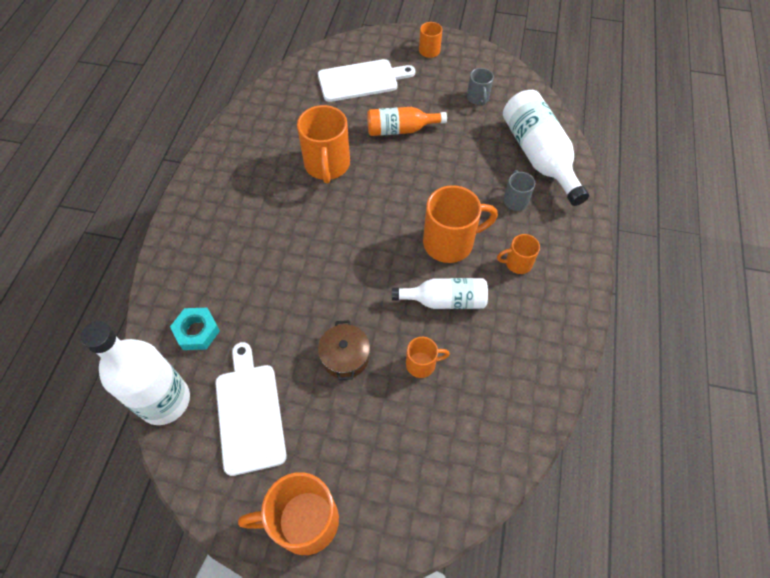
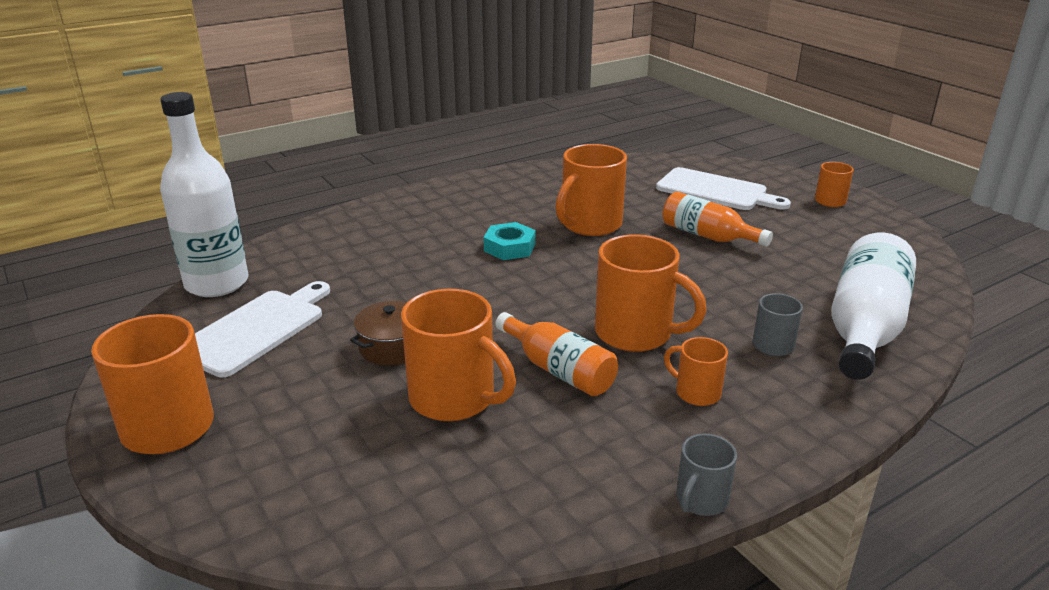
camera: 45 degrees right, 30 degrees down
(197, 331) = (308, 261): turquoise nut -> turquoise nut (509, 247)
(422, 364) = (454, 399): orange mug -> orange mug, size x1.89
(445, 300) = (558, 370): white bottle -> orange bottle
(478, 98) = (843, 253): grey mug -> grey mug (700, 500)

